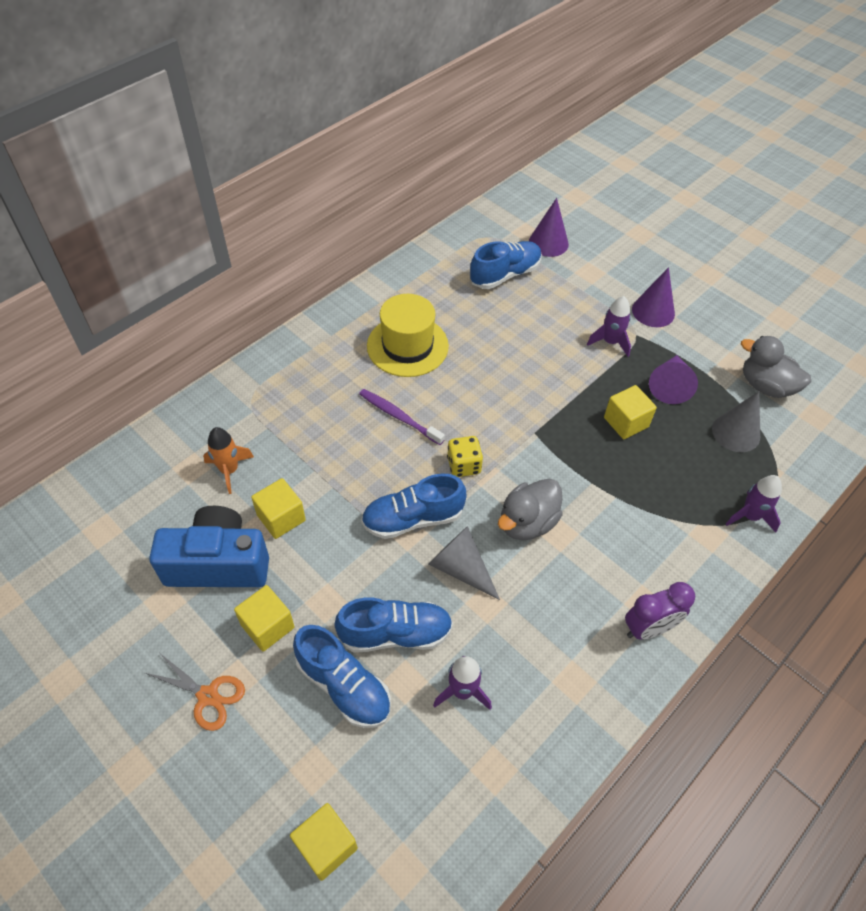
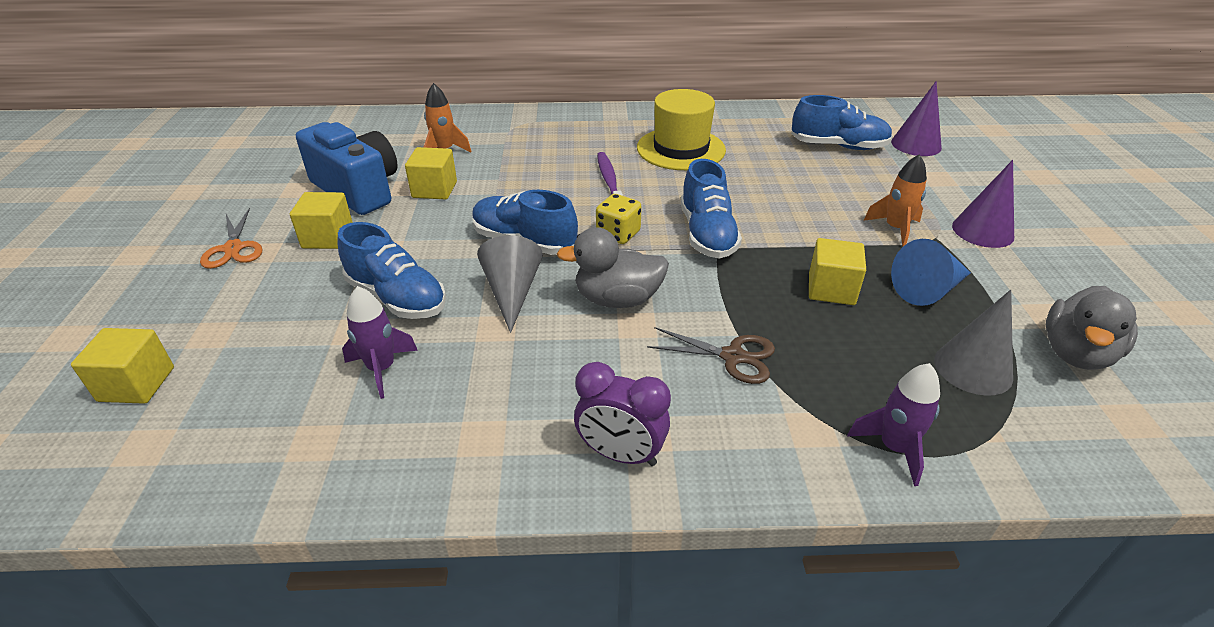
camera: 45 degrees right, 15 degrees down
(344, 685) = (312, 302): blue shoe -> blue shoe (707, 234)
(610, 342) = (895, 229): purple rocket -> orange rocket
(630, 516) = (732, 356): none -> brown scissors
(669, 385) = (928, 289): purple cone -> blue cone
(765, 386) = (1076, 353): grey duck -> grey duck turned 135 degrees counterclockwise

